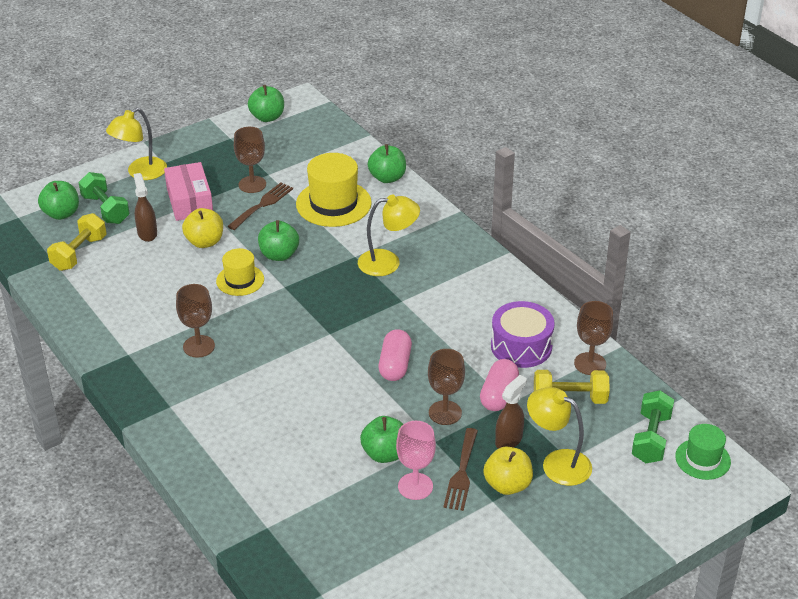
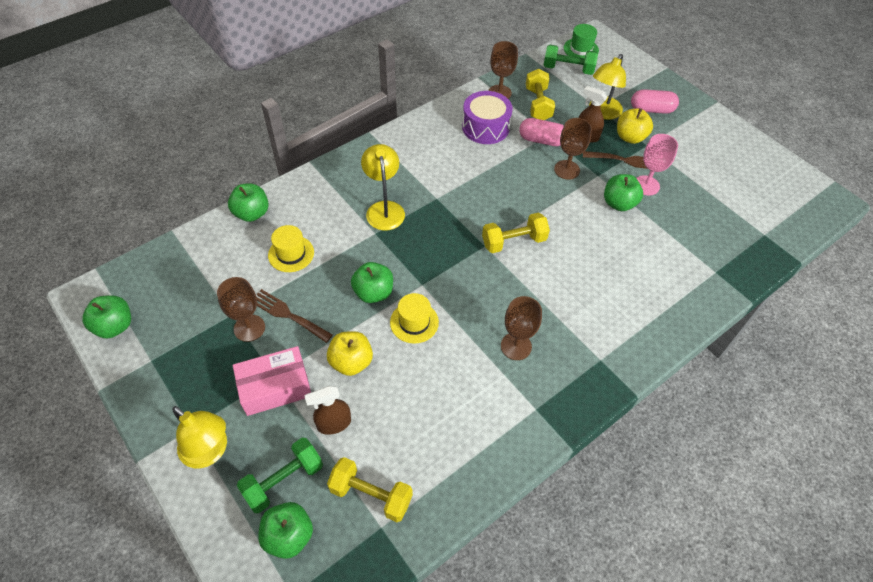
camera: 95 degrees left, 15 degrees up
(333, 203) = (291, 254): yellow hat -> yellow hat, size x0.60
(333, 356) = (513, 241): none -> yellow dumbbell
(395, 365) = (518, 200): pink capsule -> pink capsule (651, 110)

